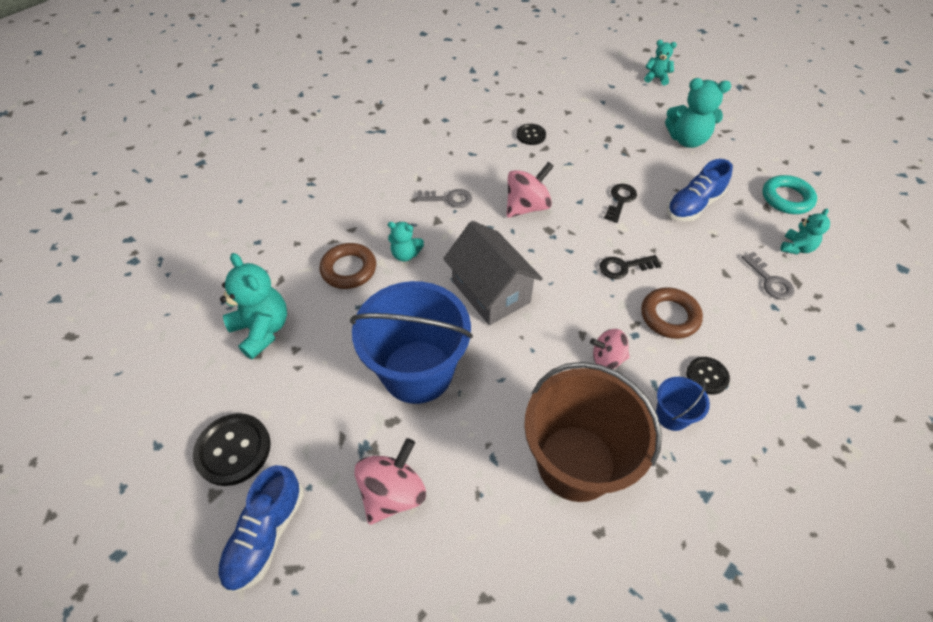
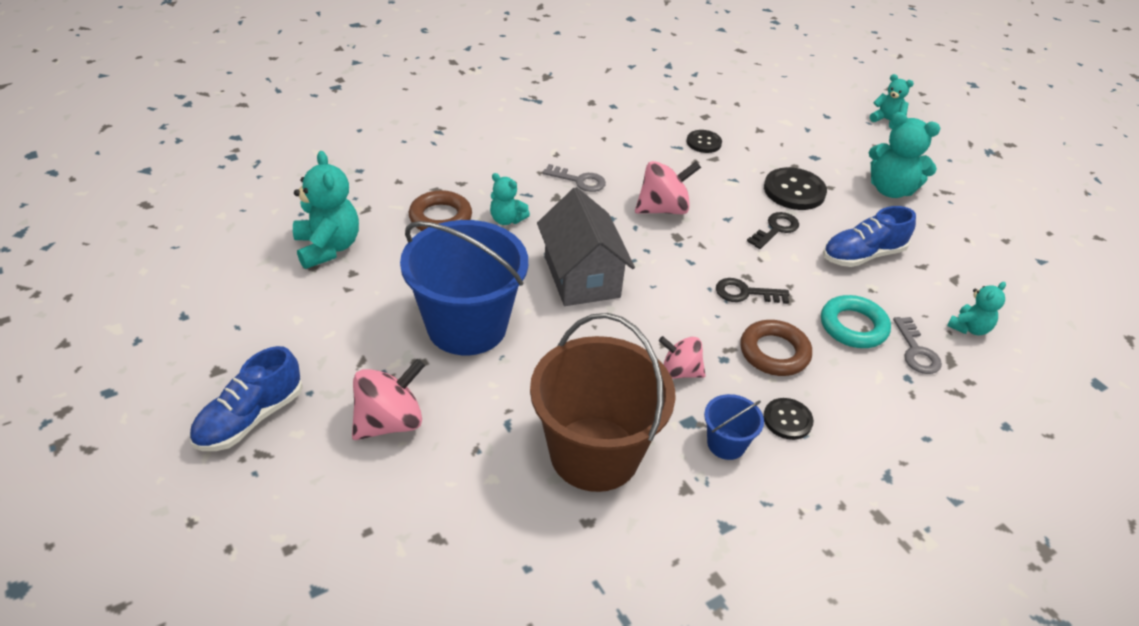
camera: 15 degrees right, 10 degrees down
(233, 450) = (252, 340): black button -> black button (794, 191)
(786, 198) = (985, 277): turquoise ring -> turquoise ring (853, 326)

